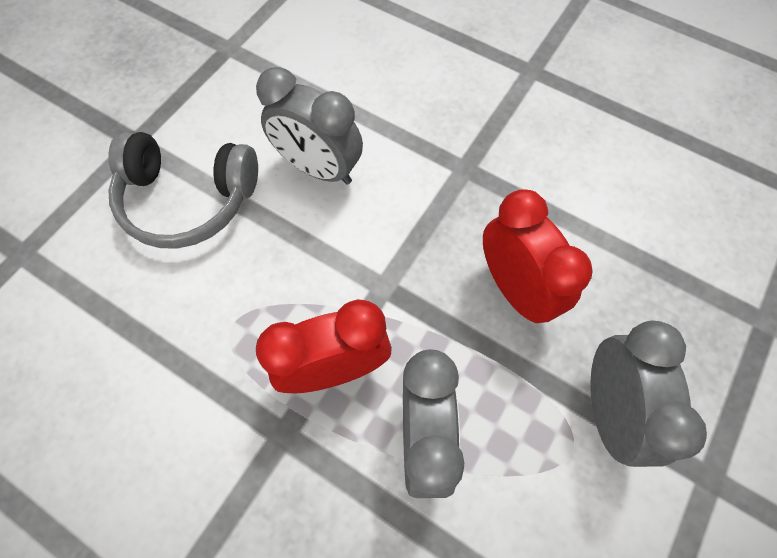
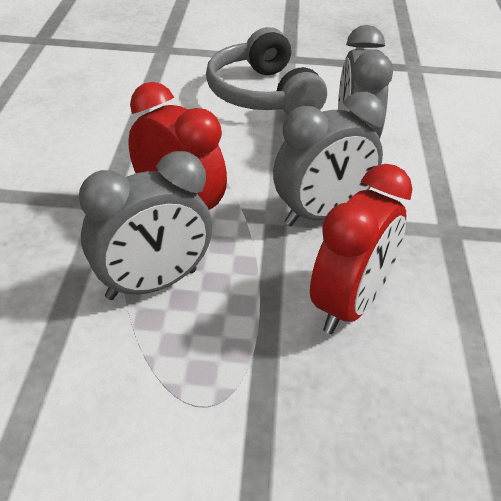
camera: 60 degrees right, 25 degrees down
(607, 409) = (269, 426): grey clock -> grey clock (321, 214)

